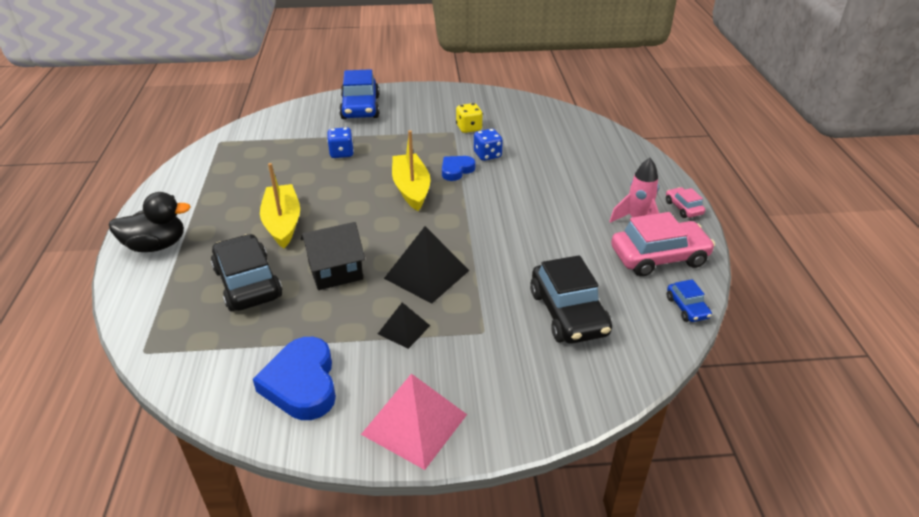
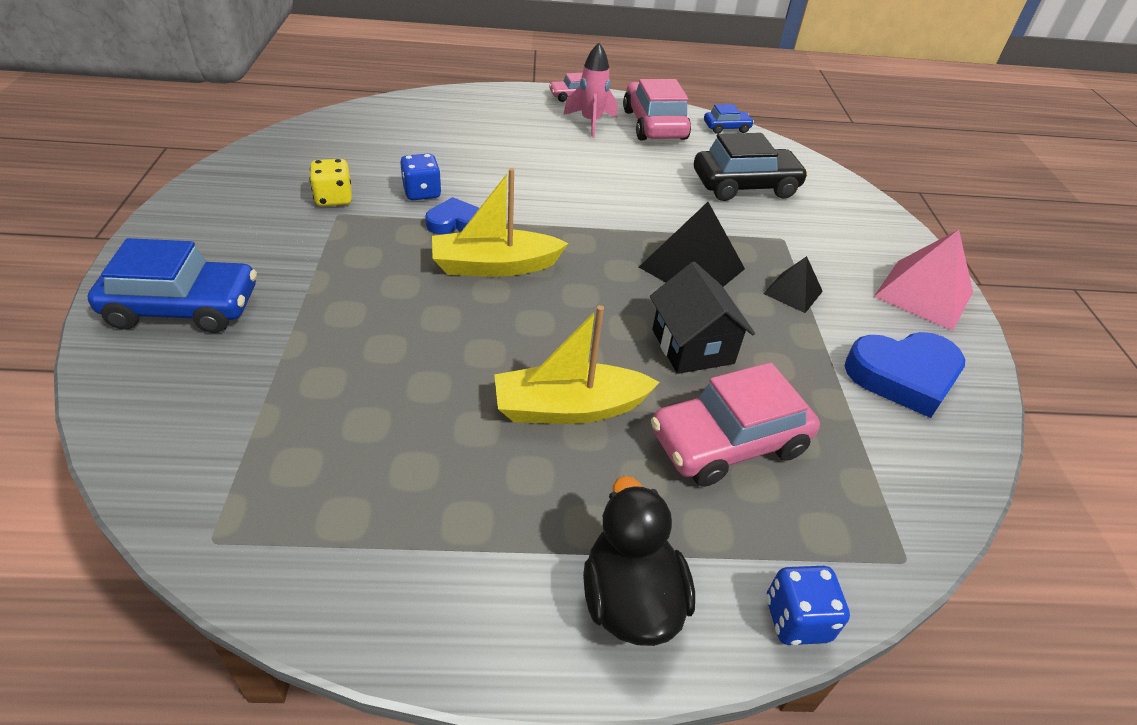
camera: 90 degrees left, 5 degrees up
(247, 283) = (728, 442): black car -> pink car
(341, 153) = (356, 336): blue dice -> blue dice (797, 619)
(456, 170) = (455, 222): blue heart -> blue heart turned 120 degrees clockwise

